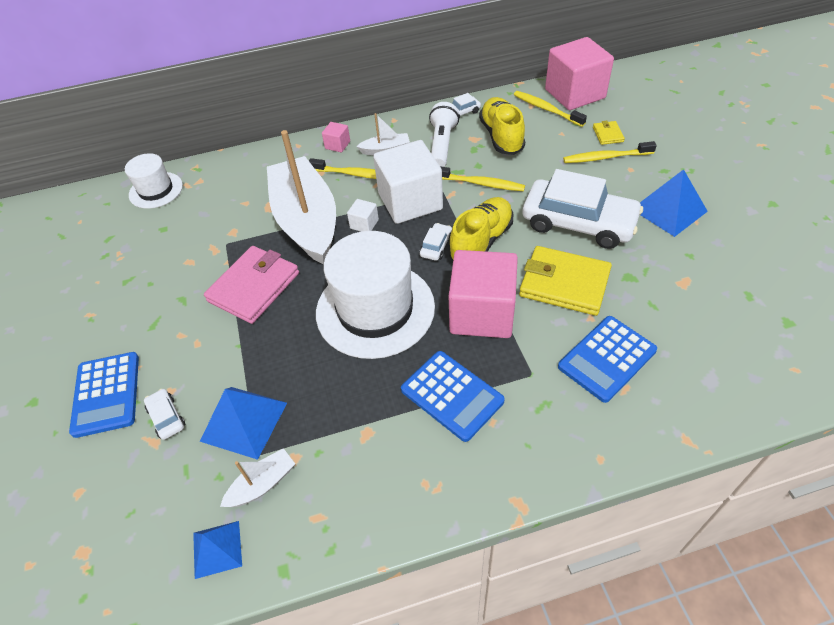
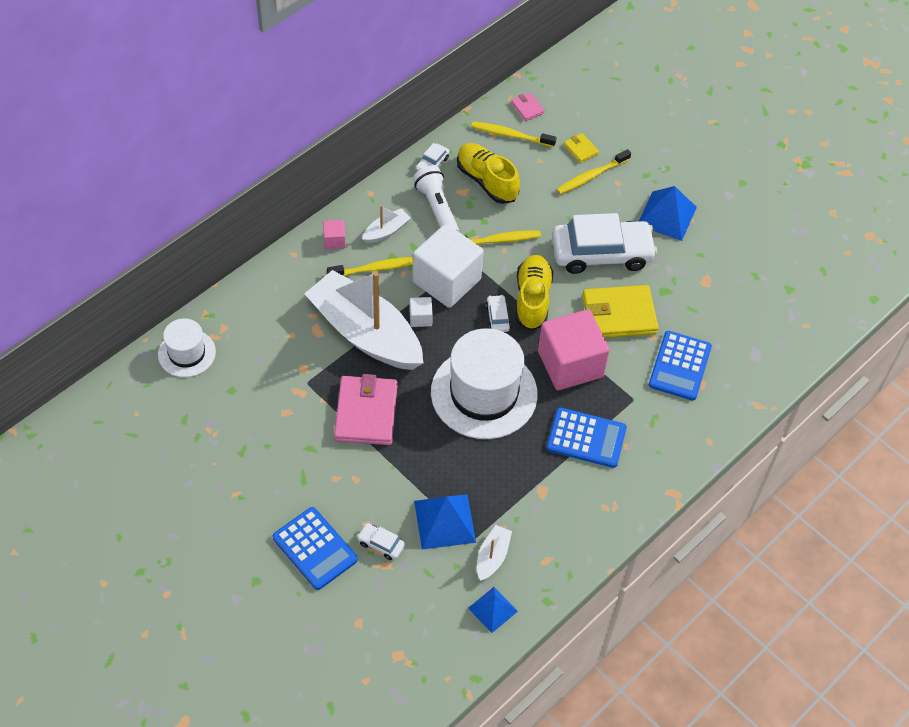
camera: 35 degrees left, 5 degrees up
(575, 94) = (527, 108): pink cube -> pink wallet

